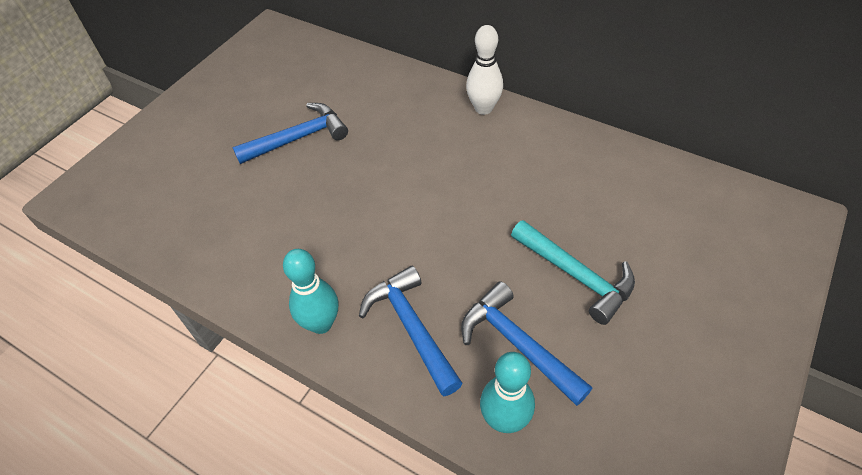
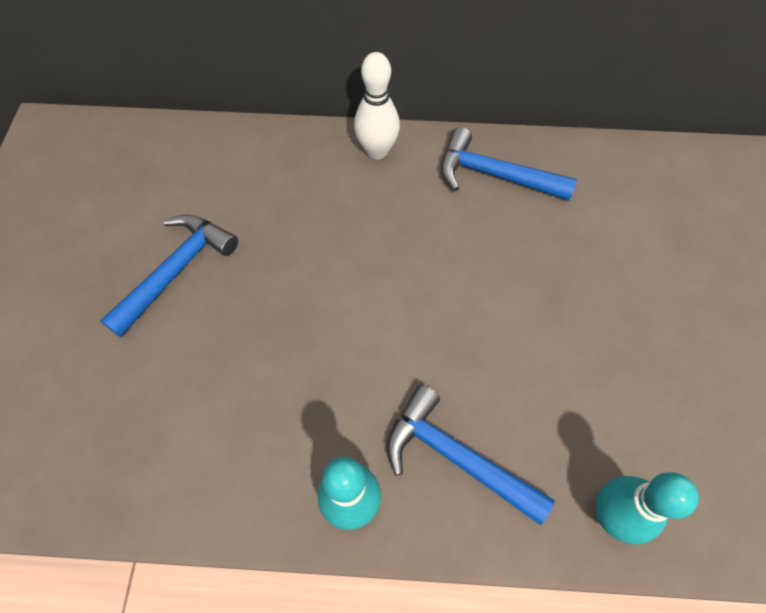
camera: 30 degrees left, 10 degrees up
(518, 344) = (574, 421): blue hammer -> blue hammer (494, 175)
(576, 276) = (585, 315): turquoise hammer -> none

